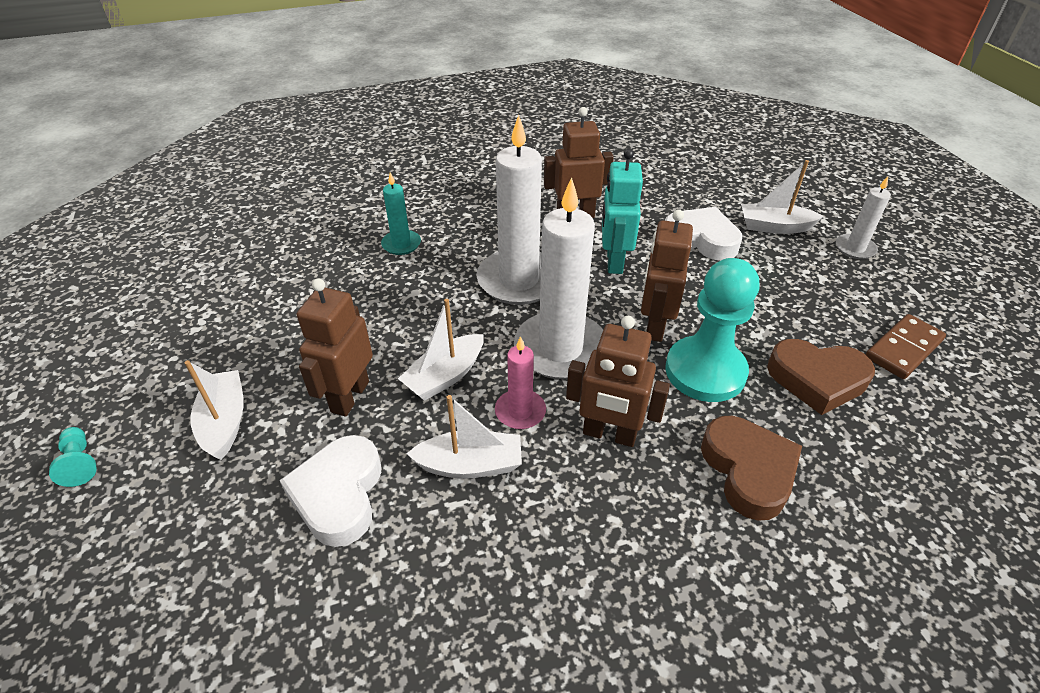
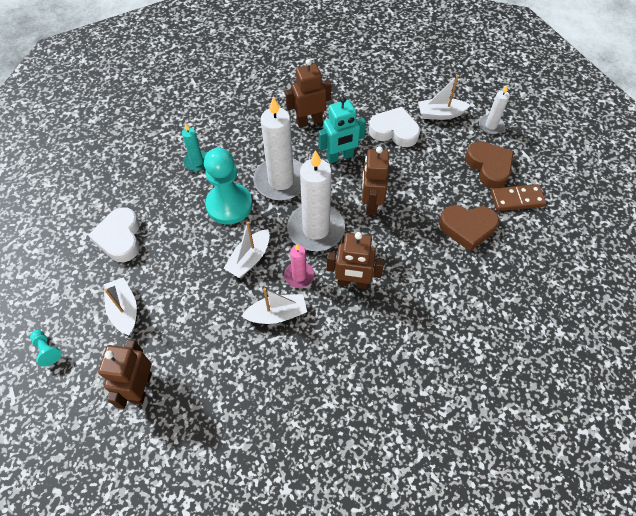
camera: 10 degrees left, 15 degrees up
(339, 494) = (207, 344): white heart -> white heart (120, 238)
(349, 396) = (195, 281): brown robot -> brown robot (141, 387)
(614, 261) = (340, 157): turquoise robot -> turquoise robot turned 105 degrees counterclockwise
(705, 371) = (403, 232): turquoise pawn -> turquoise pawn (229, 205)
(748, 470) = (431, 293): brown heart -> brown heart (489, 167)
(903, 349) = (517, 199): brown domino -> brown domino turned 45 degrees clockwise

